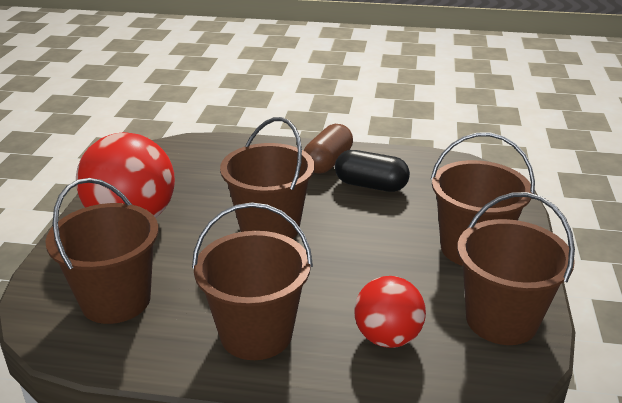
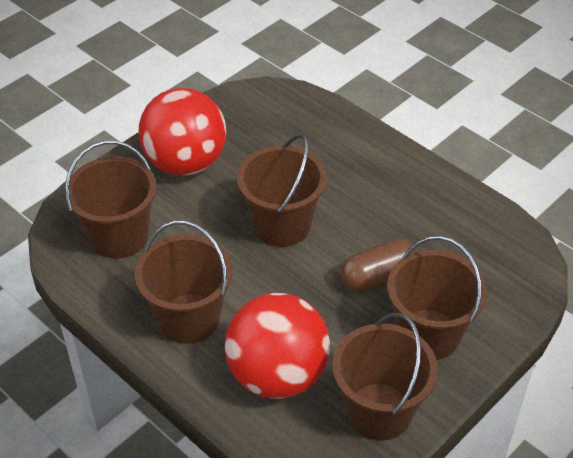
camera: 35 degrees right, 15 degrees up
(327, 162) = (396, 176): brown capsule -> brown capsule (377, 277)
(371, 185) = (409, 222): black capsule -> none
(387, 337) = (277, 375): red ball -> red ball, size x1.66

